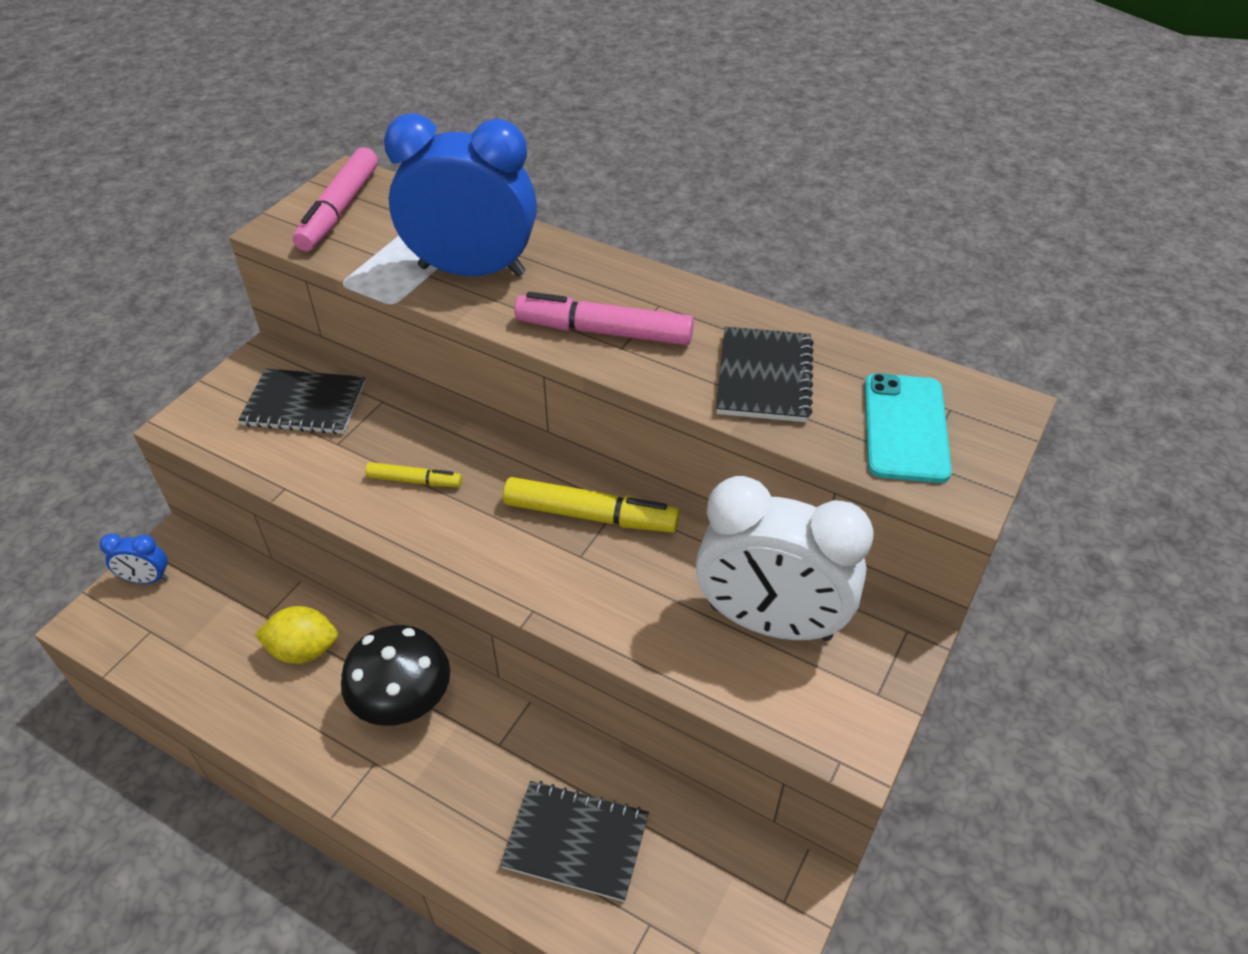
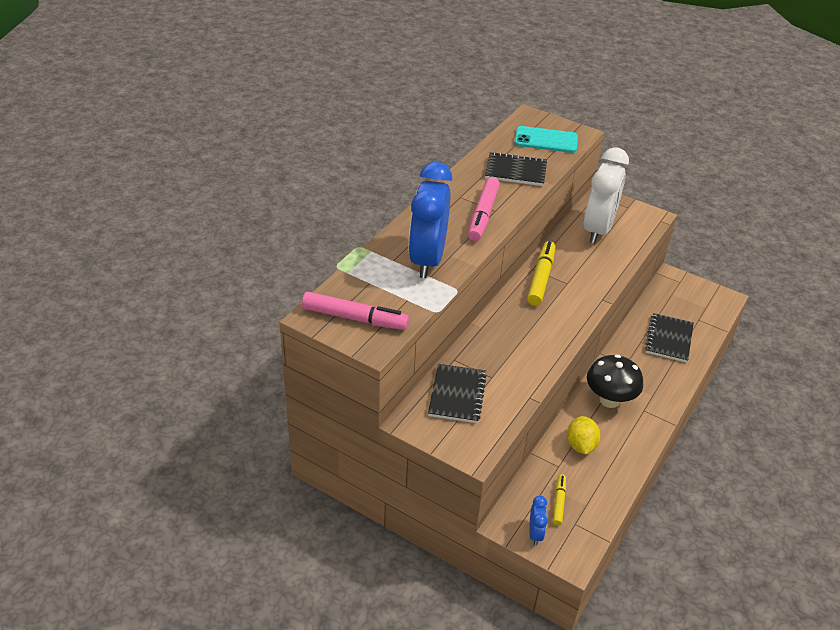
camera: 90 degrees left, 5 degrees down
(414, 480) = (520, 342): yellow marker -> yellow marker (558, 503)

